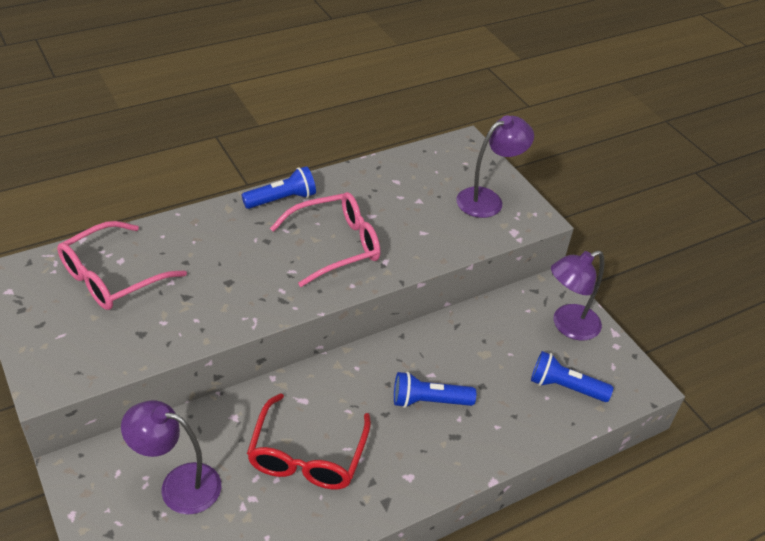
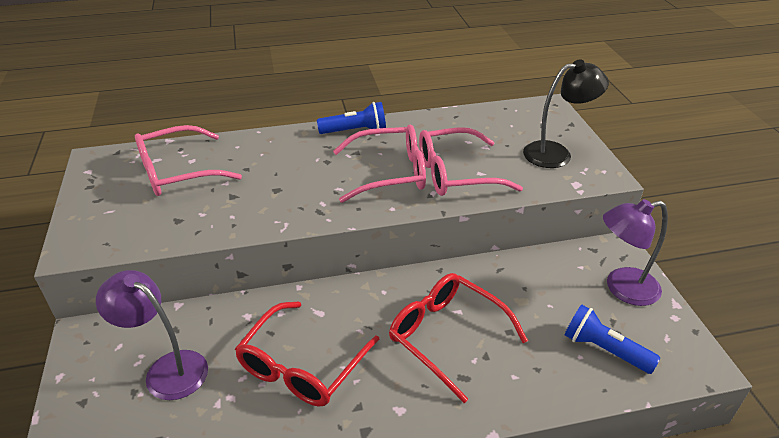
camera: 20 degrees right, 5 degrees down
(400, 236) = (456, 173): none -> pink glasses
(429, 401) = (447, 336): blue flashlight -> red glasses
(487, 199) = (556, 153): purple lamp -> black lamp

